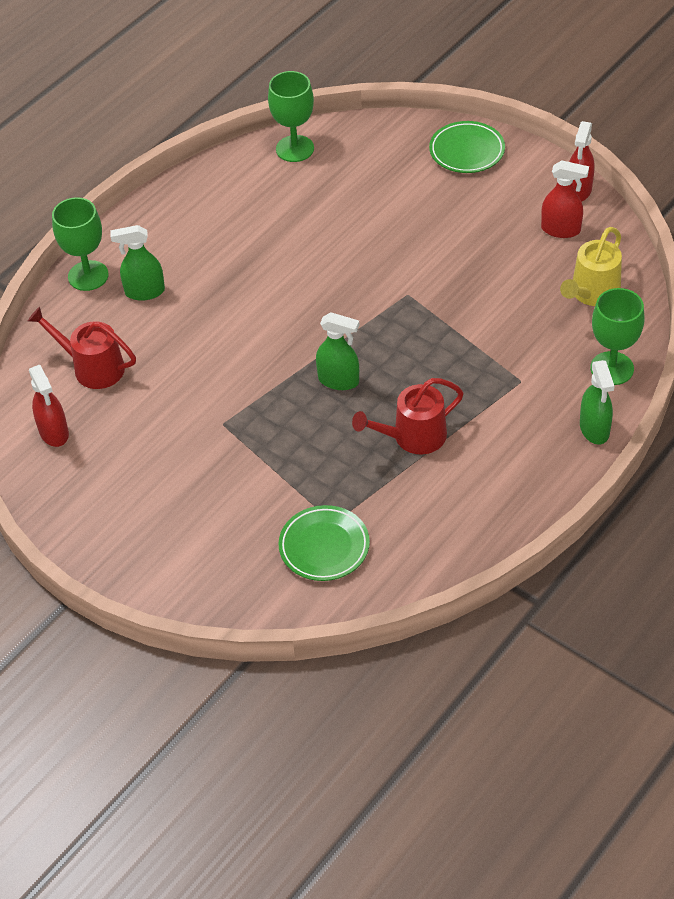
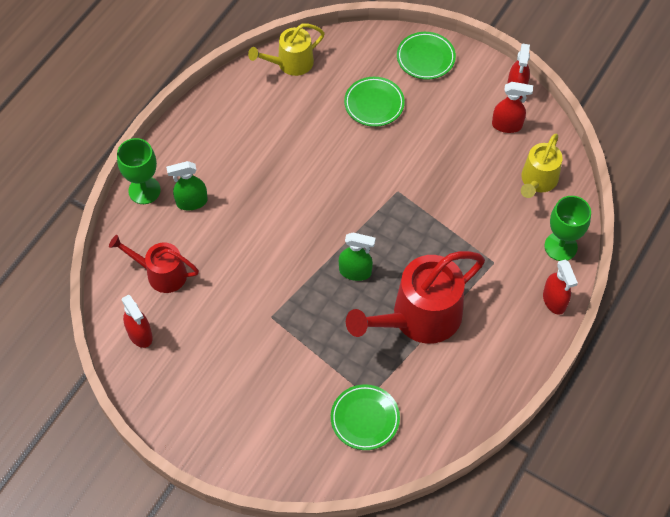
camera: 10 degrees left, 10 degrees up
(295, 149) = (291, 63): green goblet -> yellow watering can
(393, 198) = (374, 104): none -> green plate
(413, 437) = (419, 317): red watering can -> red watering can, size x1.73
(594, 429) = (554, 301): green spray bottle -> red spray bottle

